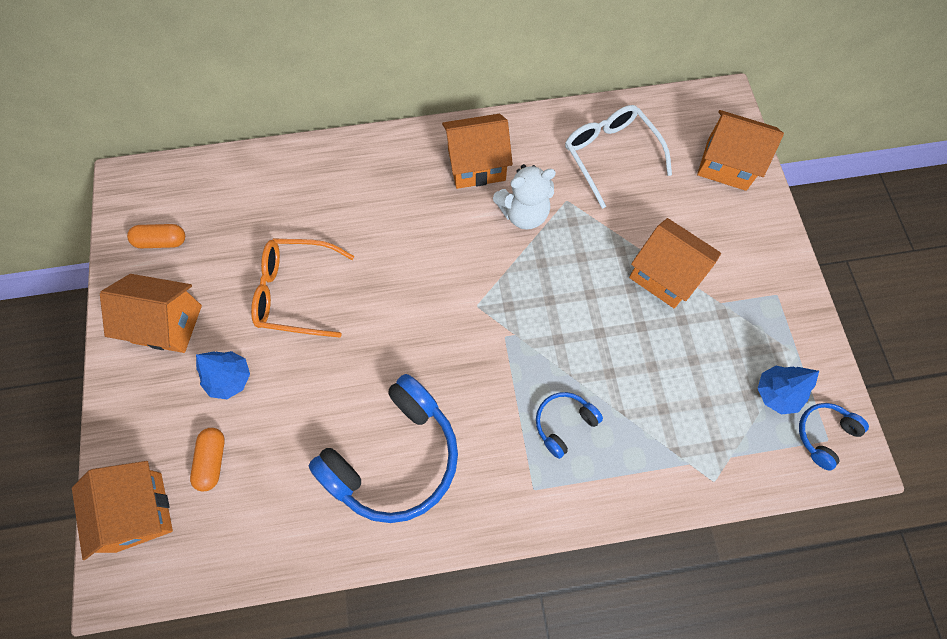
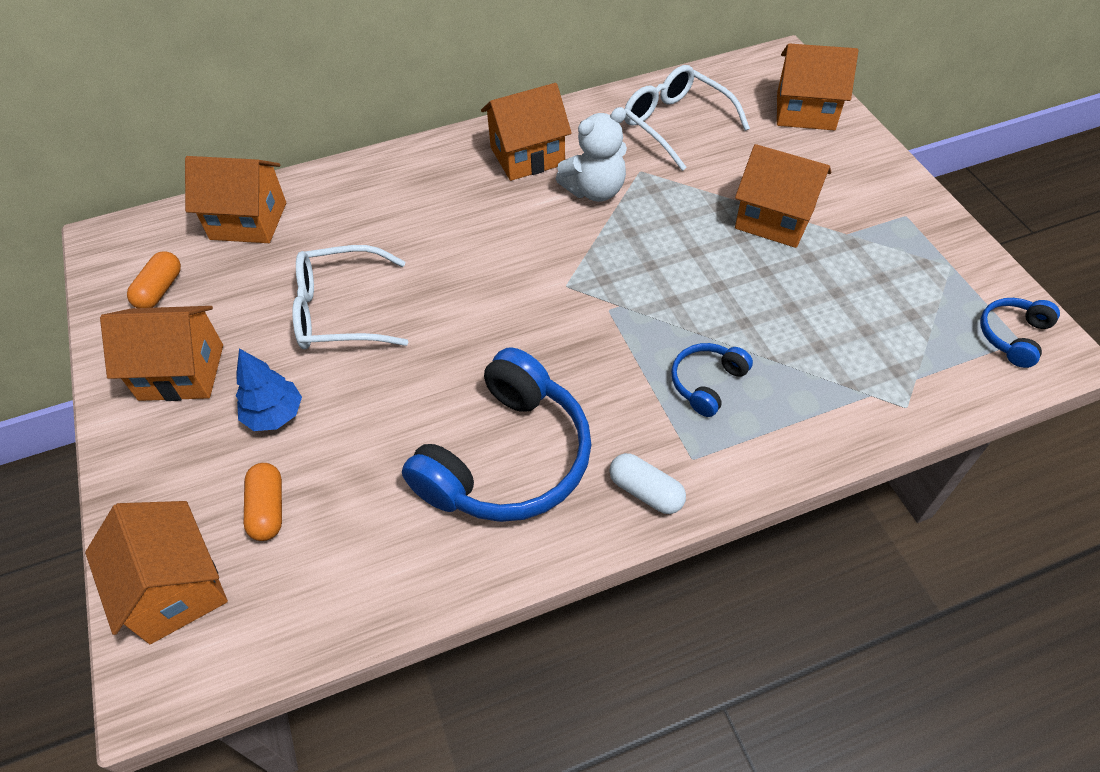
camera: 10 degrees left, 15 degrees down
(161, 241) = (160, 290): orange capsule -> orange capsule turned 60 degrees counterclockwise
(239, 186) = (248, 221): none -> orange house
(295, 292) = (340, 311): orange glasses -> white glasses
(491, 510) = (645, 491): none -> white capsule
(775, 393) = (942, 307): blue tree -> none

